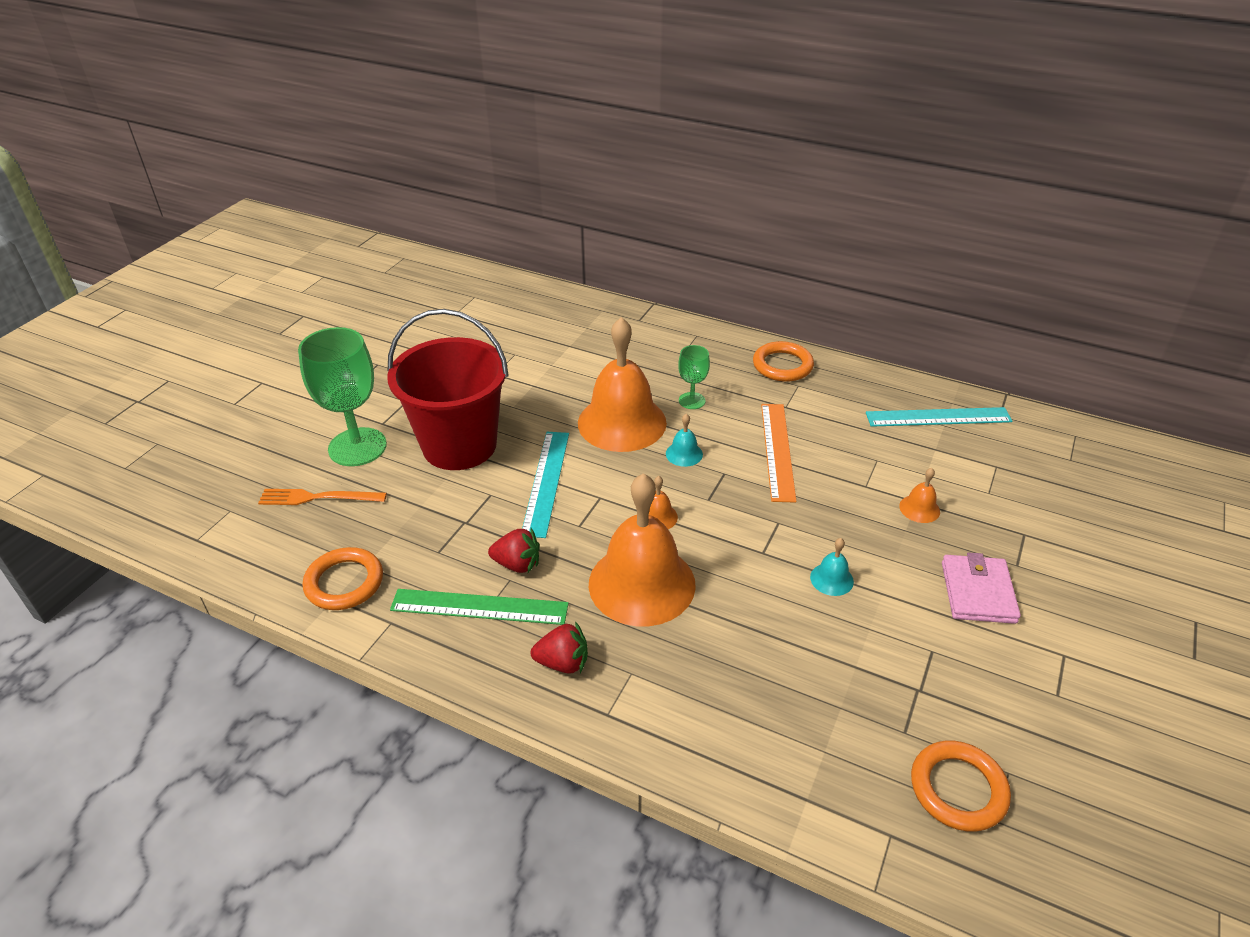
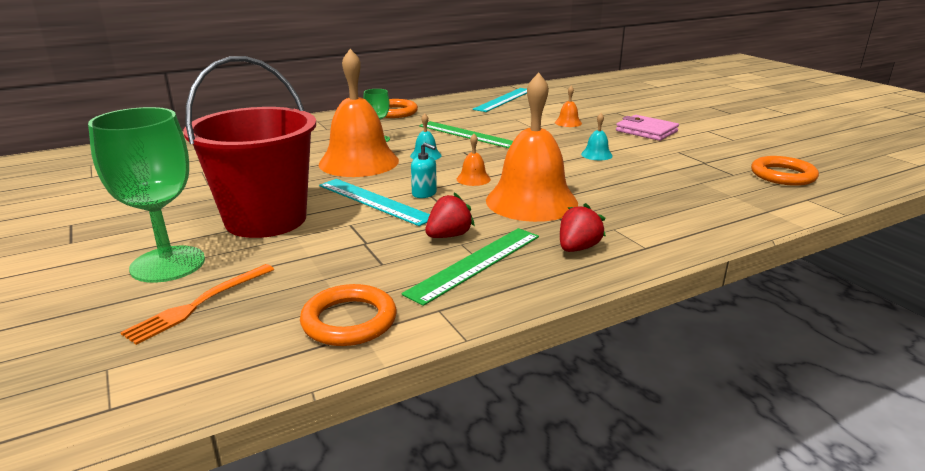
camera: 55 degrees left, 15 degrees down
(591, 502) = (424, 193): none -> turquoise soap dispenser
(777, 451) = (467, 134): orange ruler -> green ruler

